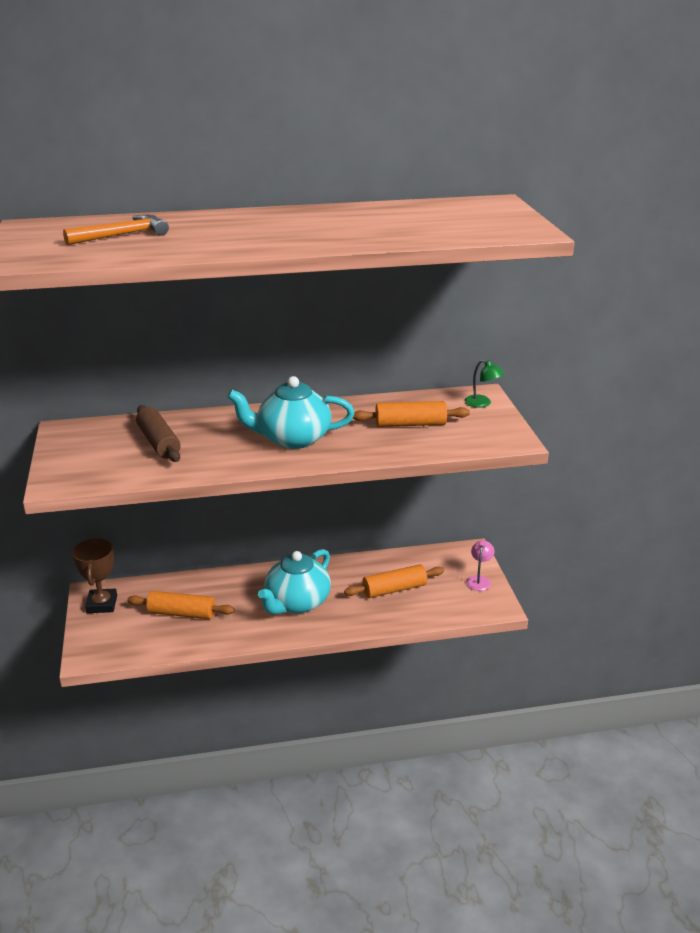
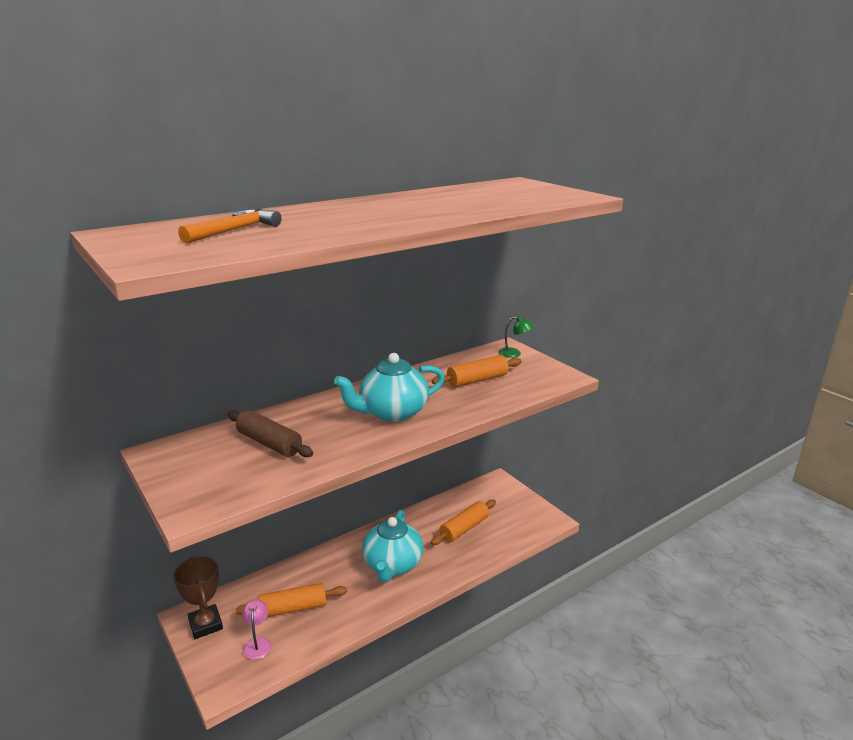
camera: 25 degrees left, 5 degrees down
(479, 580) = (522, 502): pink lamp -> pink lamp (257, 643)

